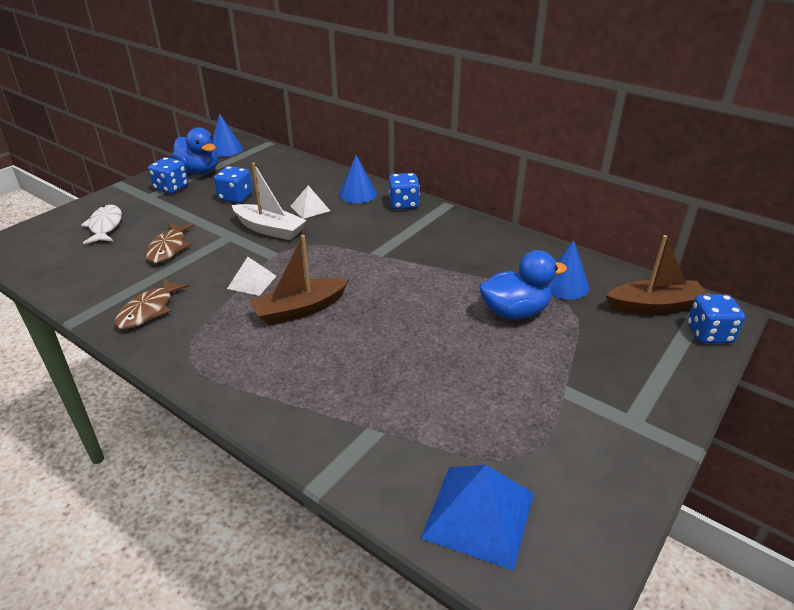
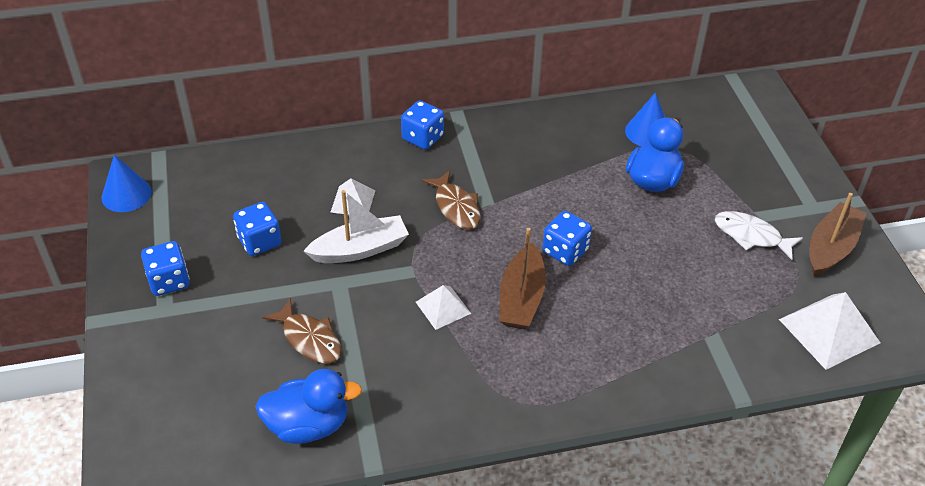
camera: 50 degrees left, 10 degrees up
(105, 226) = (195, 371): white fish -> white fish (751, 236)
(149, 310) = (414, 400): brown fish -> brown fish (456, 207)
(199, 171) = (155, 240): blue duck -> blue duck (308, 425)
(357, 194) = (365, 155): blue cone -> none
(478, 515) = (829, 331): blue pyramid -> white pyramid
(654, 306) = (717, 109): brown boat -> brown boat (831, 247)
(709, 334) = (769, 109): blue dice -> blue dice (565, 251)

